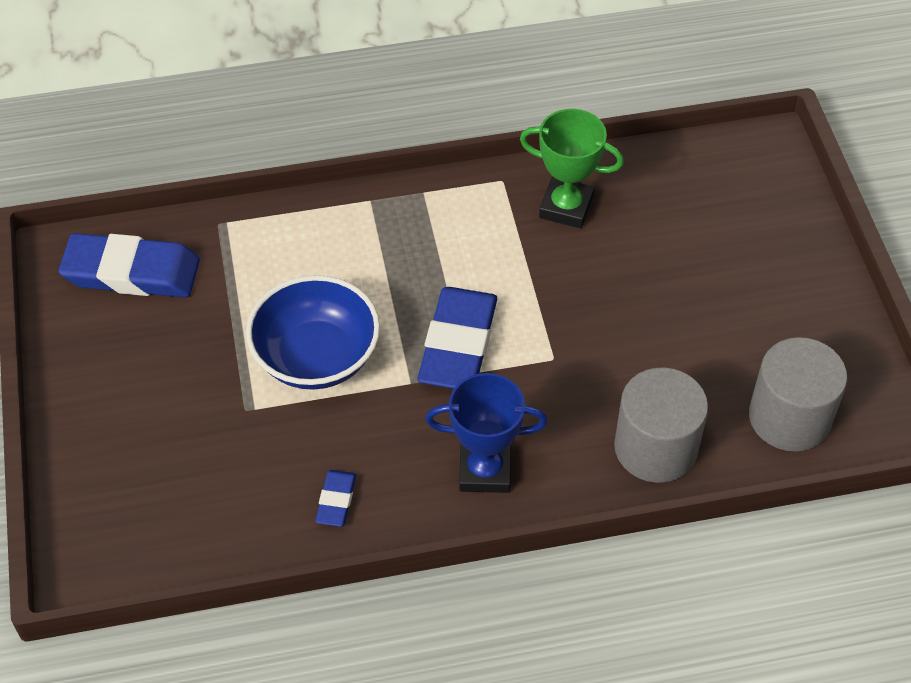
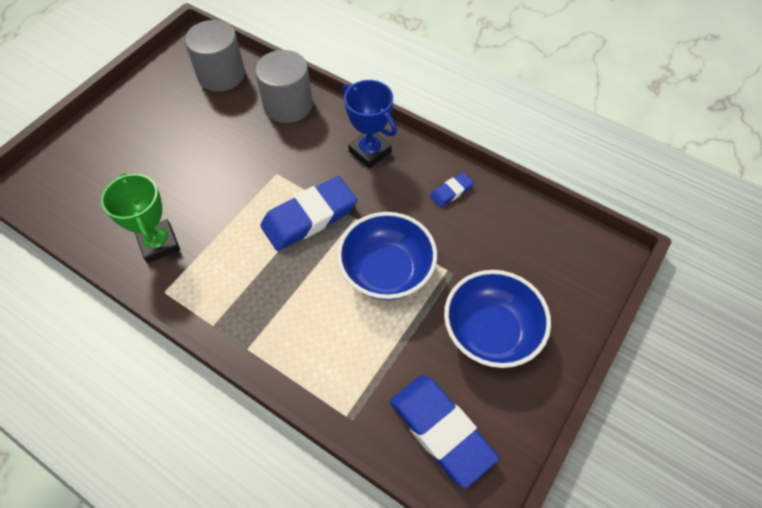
camera: 135 degrees left, 5 degrees up
(154, 384) = (491, 332): none -> blue bowl

